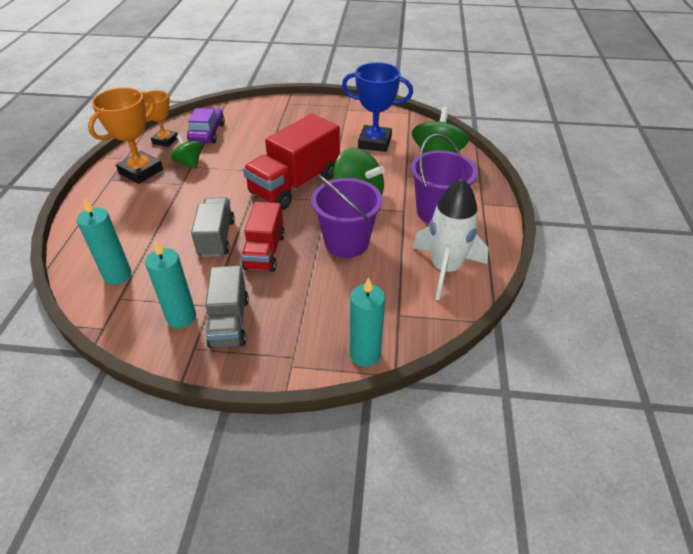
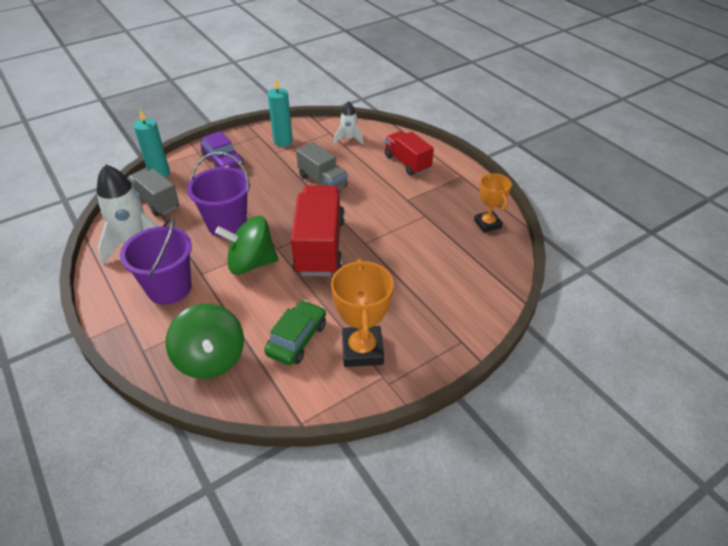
camera: 140 degrees right, 0 degrees up
(117, 275) = (349, 139): turquoise candle -> white rocket
(141, 171) = (452, 192): orange trophy -> orange trophy (362, 350)
(189, 163) = (431, 217): green spinning top -> none
(207, 133) = (470, 251): purple car -> purple car (223, 161)
(229, 322) = (253, 151): grey truck -> grey truck (156, 202)
(265, 252) = (279, 190): red truck -> red truck (407, 163)
(374, 142) = (297, 339): blue trophy -> green car

